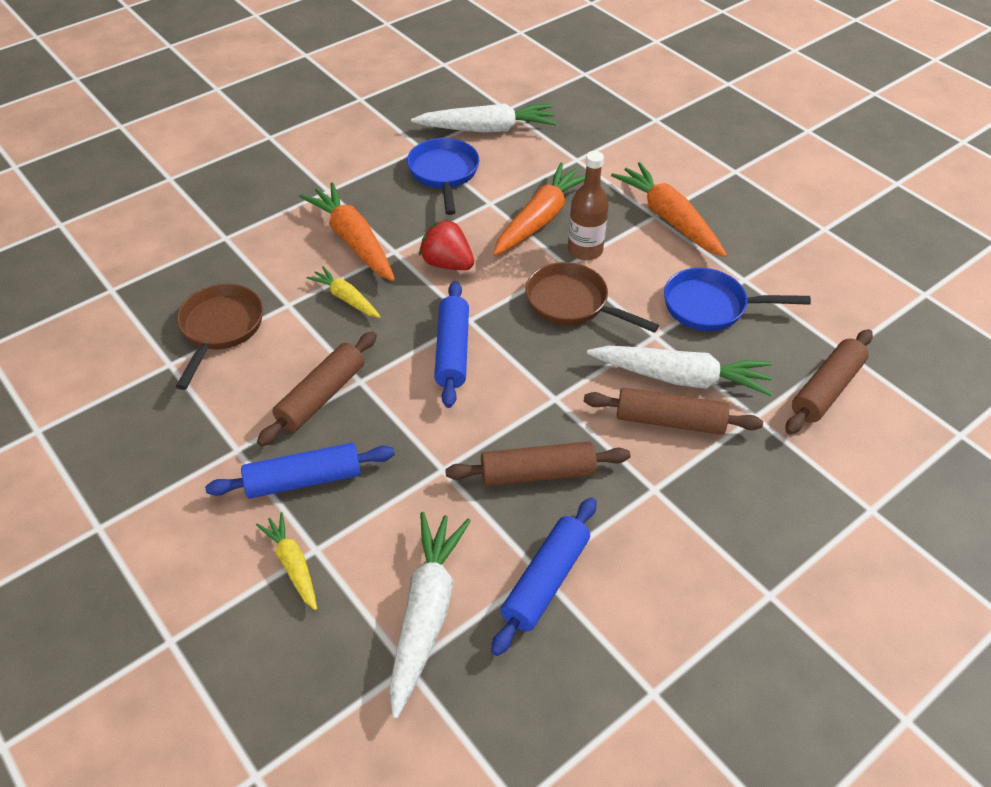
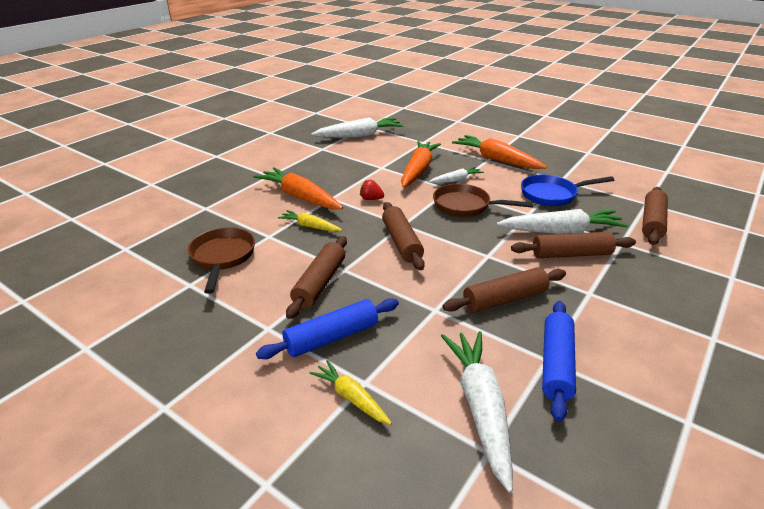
camera: 15 degrees left, 15 degrees down
(444, 174) = (344, 158): blue pan -> none
(447, 264) = (371, 199): red strawberry -> red strawberry, size x0.62
(452, 351) = (401, 242): blue rolling pin -> brown rolling pin
(585, 250) = (456, 180): brown bottle -> white carrot

